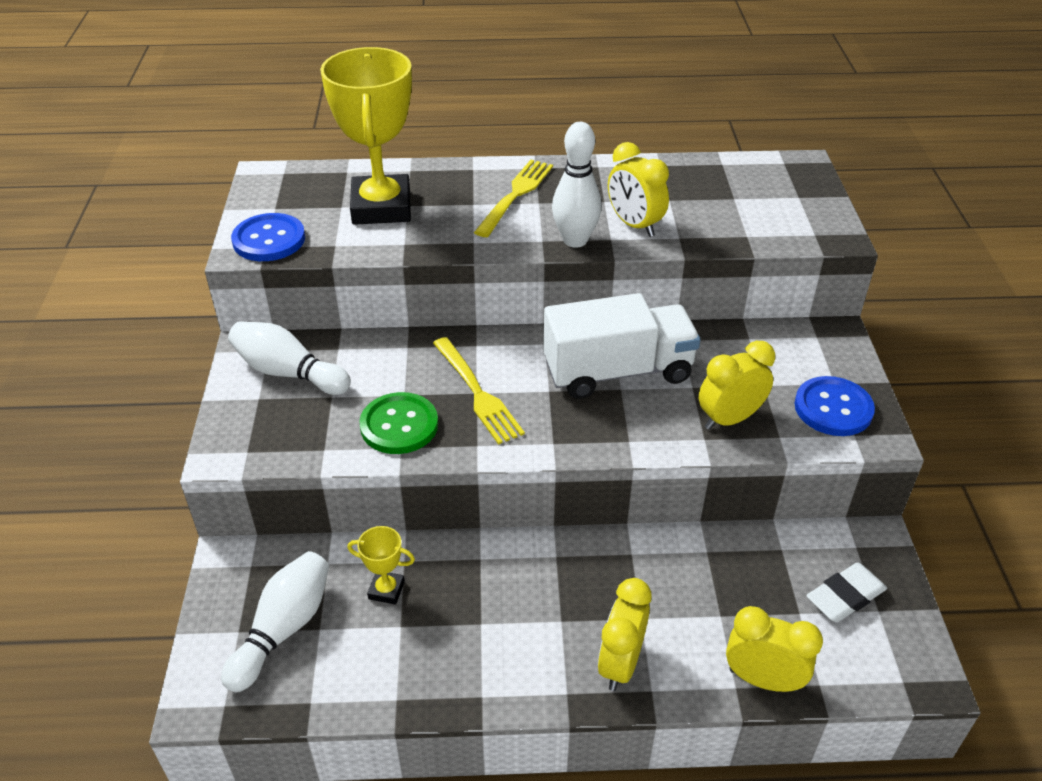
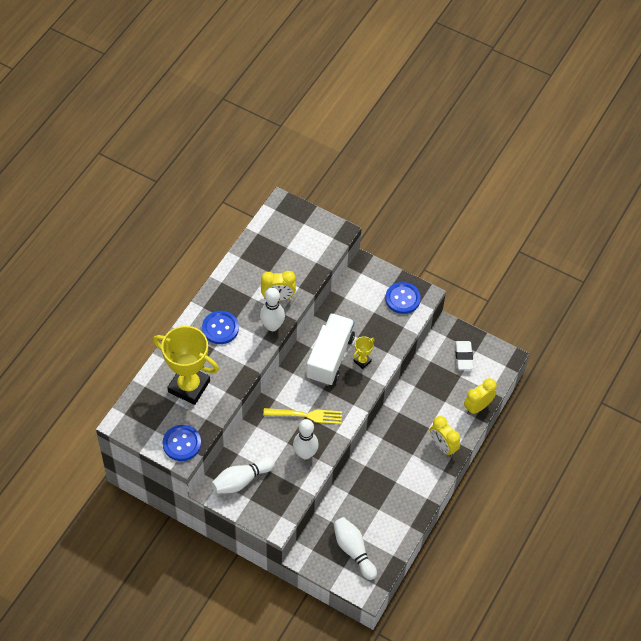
camera: 60 degrees left, 15 degrees up
(386, 590) = (358, 506): yellow trophy -> yellow trophy (362, 361)
(399, 425) = (305, 453): green button -> white bowling pin
(515, 195) = (220, 328): yellow fork -> blue button
(729, 419) = (383, 337): yellow clock -> none

